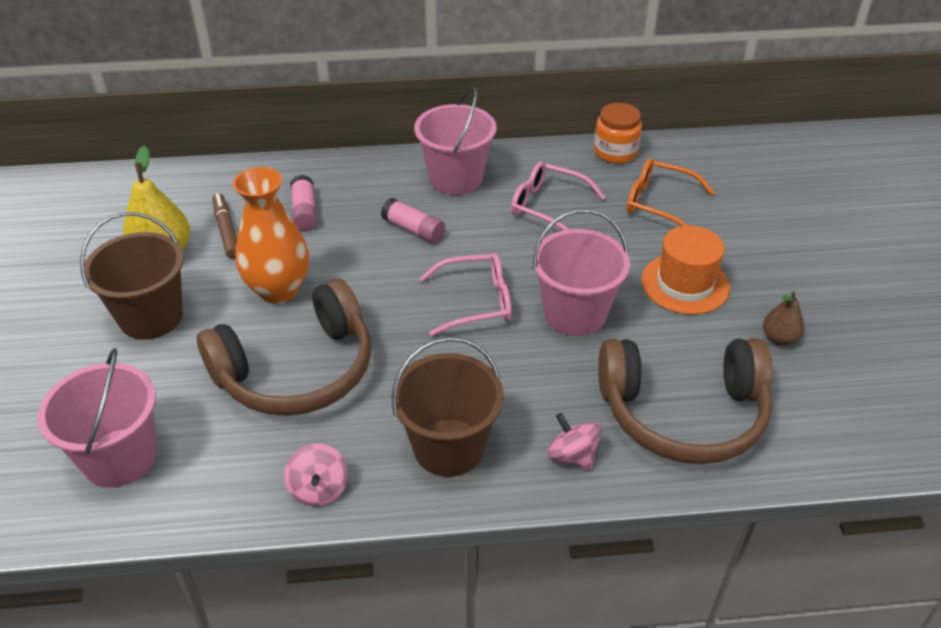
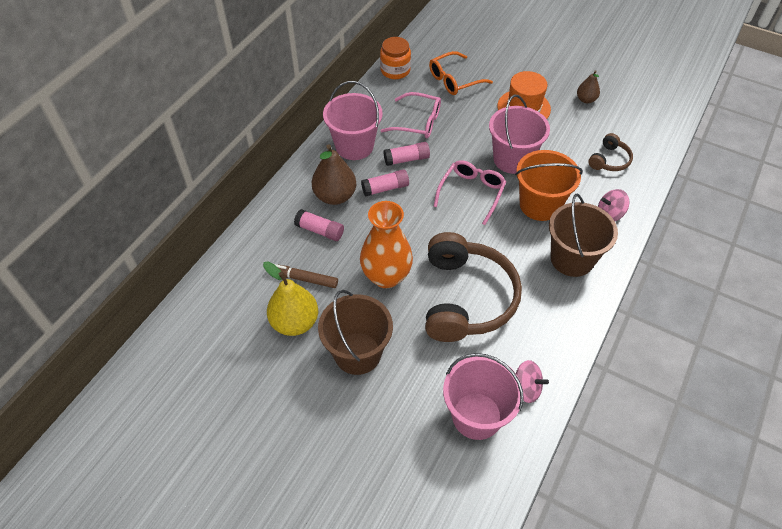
camera: 55 degrees left, 10 degrees up
(319, 489) = (565, 327): pink spinning top -> pink spinning top (526, 388)
(365, 199) = (335, 196): none -> brown pear
(477, 225) = (406, 159): none -> pink glue stick
(518, 374) = (539, 205): none -> orange bucket
(548, 206) = (417, 122): pink glasses -> pink glasses turned 135 degrees counterclockwise
(683, 413) = (609, 160): brown headphones -> brown headphones, size x0.46

